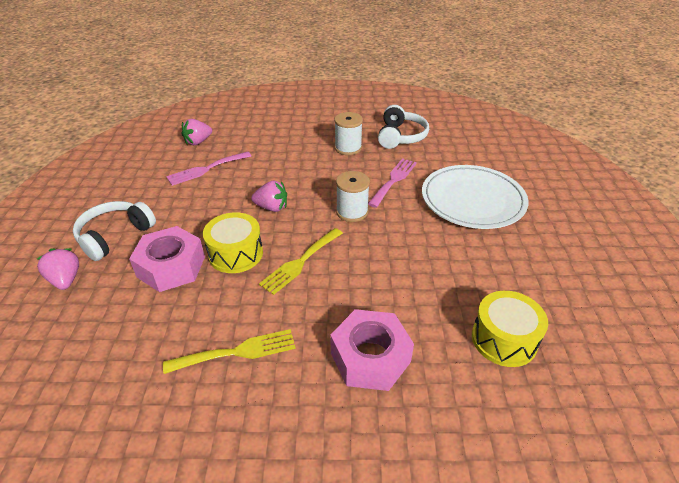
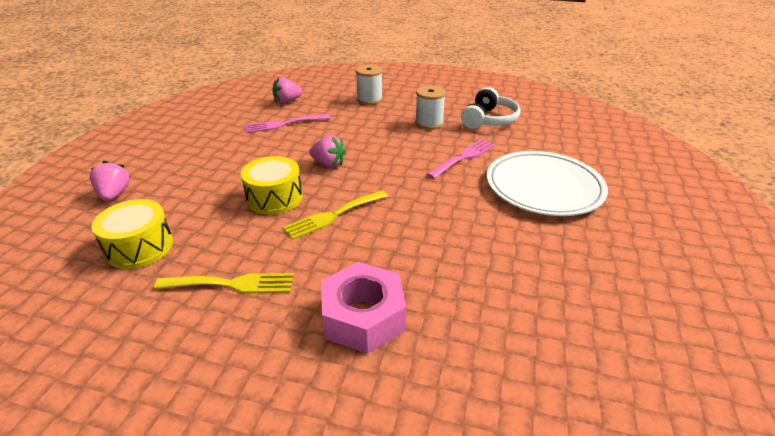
camera: 15 degrees right, 5 degrees down
(115, 236) = (174, 166): white headphones -> none
(171, 267) = (210, 199): pink nut -> none
(352, 212) = (407, 179): white spool -> white spool (369, 99)
(504, 339) = (523, 329): yellow drum -> yellow drum (140, 247)

